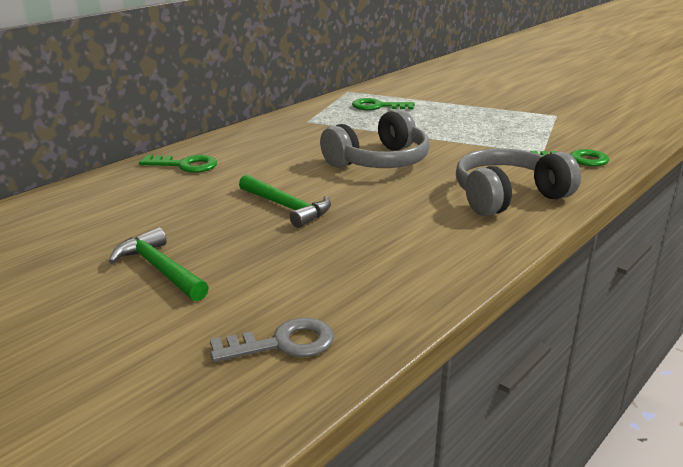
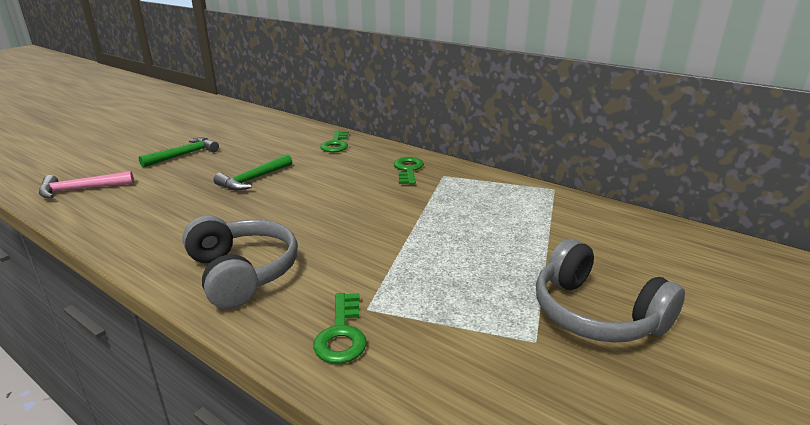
camera: 85 degrees right, 0 degrees up
(282, 343) = (81, 189): grey key -> pink hammer
(378, 106) = (505, 205): green key -> green key (408, 170)
(379, 161) = (340, 209): grey headphones -> grey headphones (596, 314)

